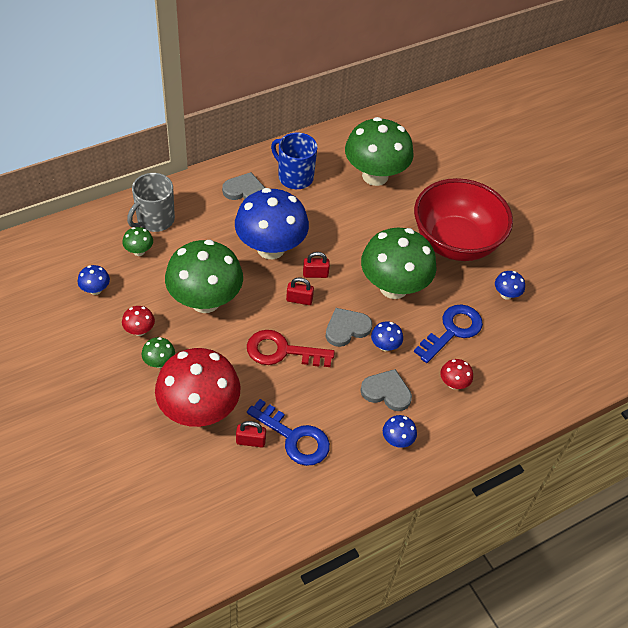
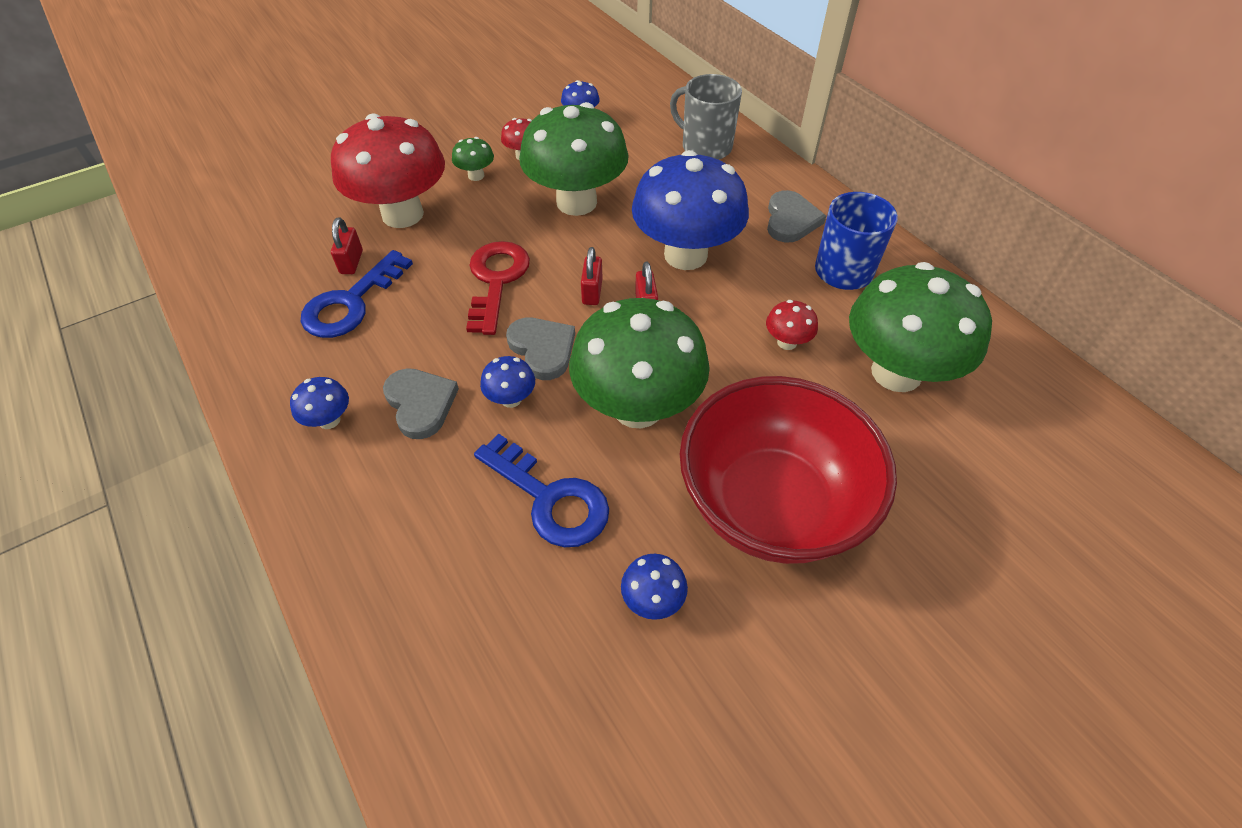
camera: 90 degrees right, 0 degrees up
(139, 251) = (648, 141): green mushroom -> none
(386, 392) = (420, 404): grey heart -> grey heart turned 45 degrees counterclockwise
(453, 383) = (433, 500): red mushroom -> red mushroom (787, 342)

